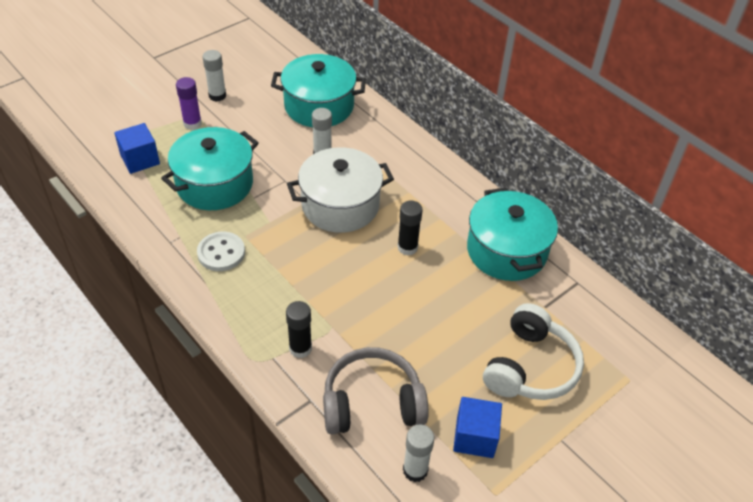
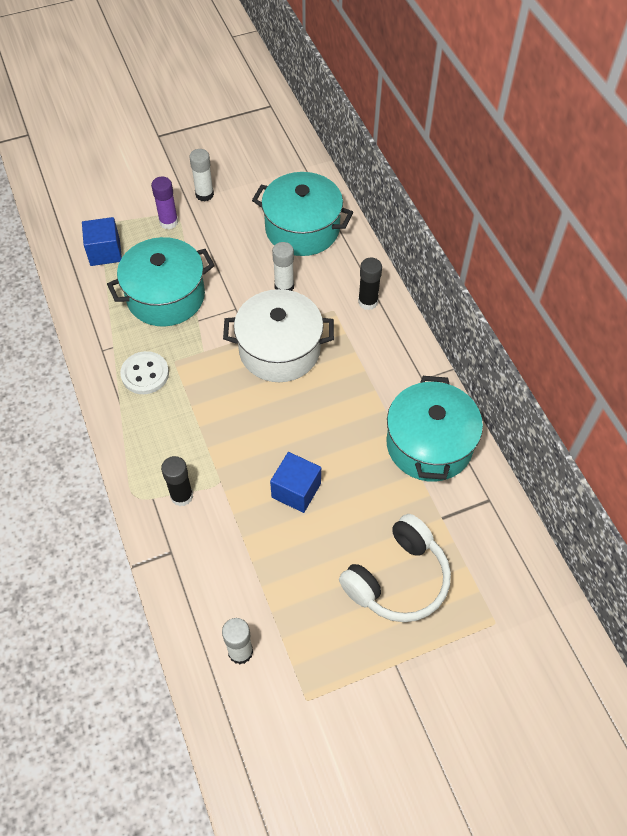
camera: 20 degrees right, 10 degrees up
(372, 403) = (227, 571): grey headphones -> none
(407, 247) = (328, 414): black glue stick -> black glue stick (368, 302)
(475, 437) = (311, 636): blue cube -> blue cube (296, 490)

